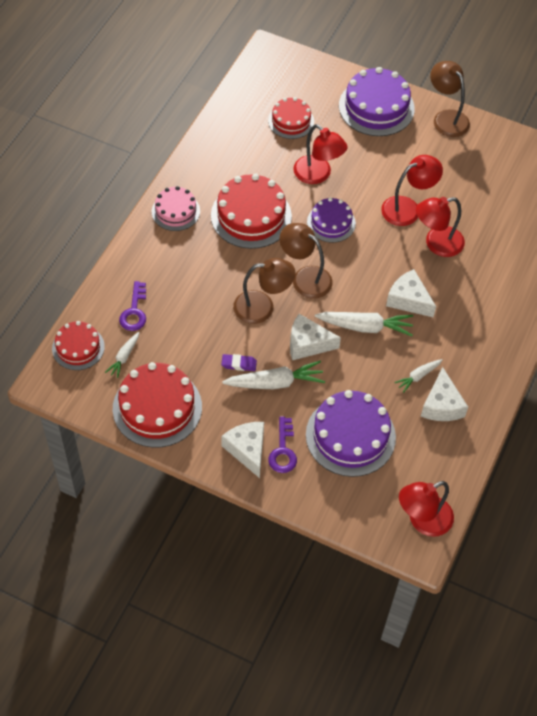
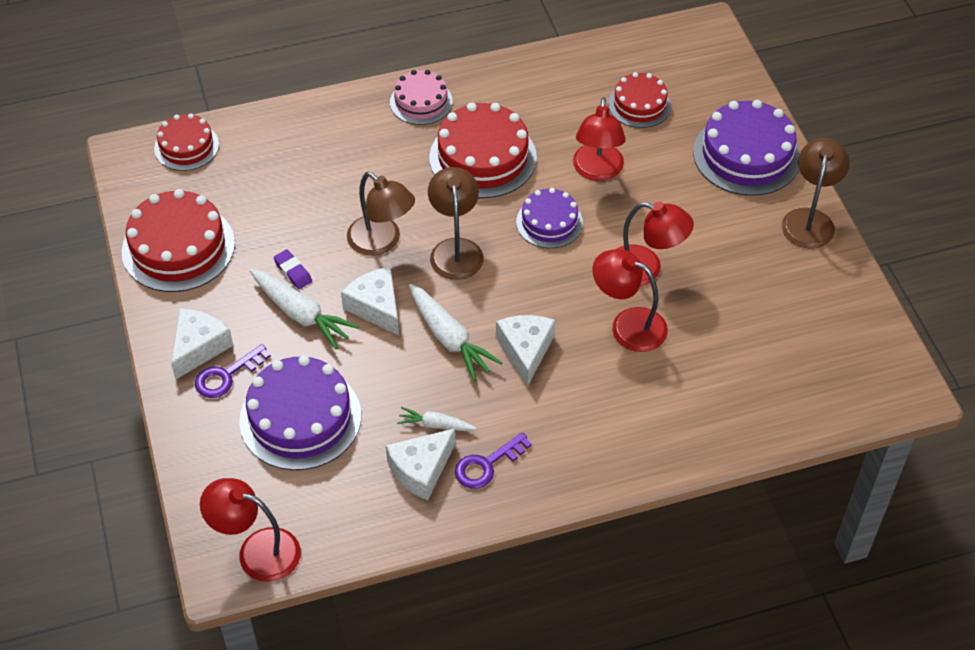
camera: 50 degrees right, 5 degrees down
(124, 357) = (210, 185): white carrot -> none
(134, 311) = (270, 155): purple key -> purple key (487, 465)

